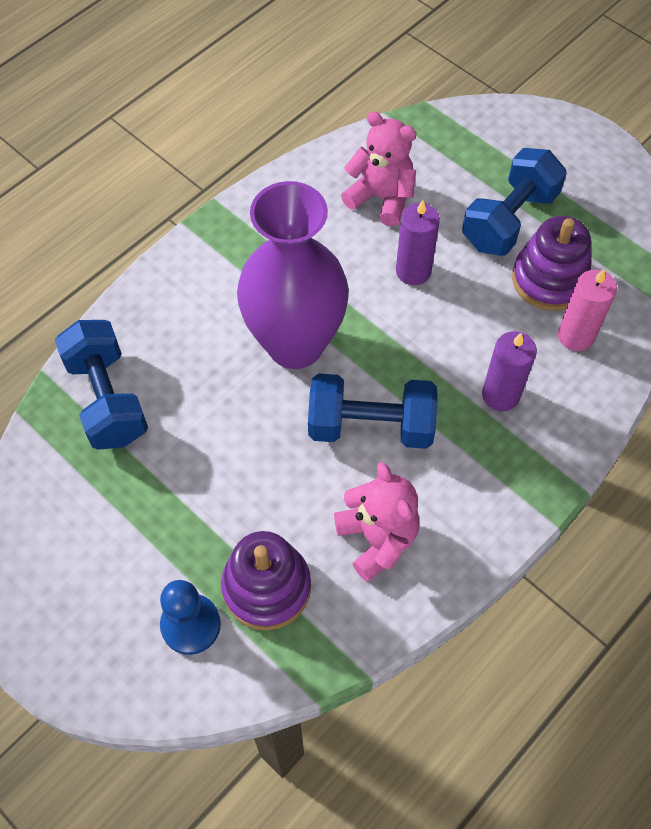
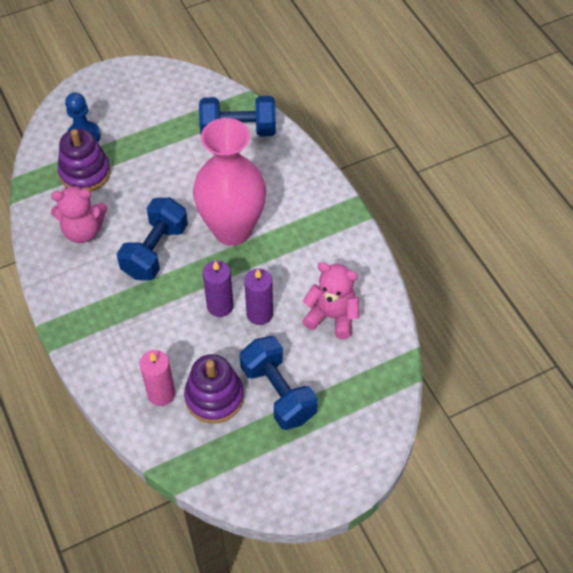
camera: 110 degrees right, 5 degrees down
(295, 344) = (232, 229): purple vase -> pink vase
(381, 198) = (332, 316): pink teddy bear -> pink teddy bear turned 120 degrees counterclockwise
(500, 395) = (140, 329): purple candle -> purple candle (220, 306)

